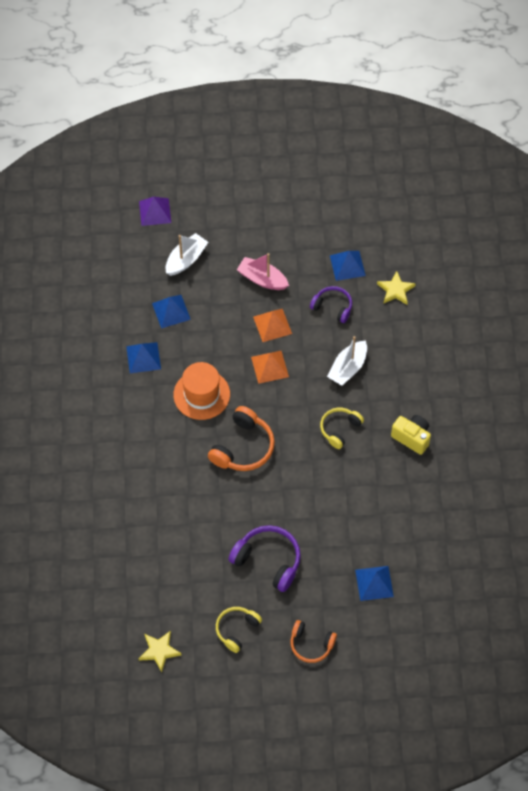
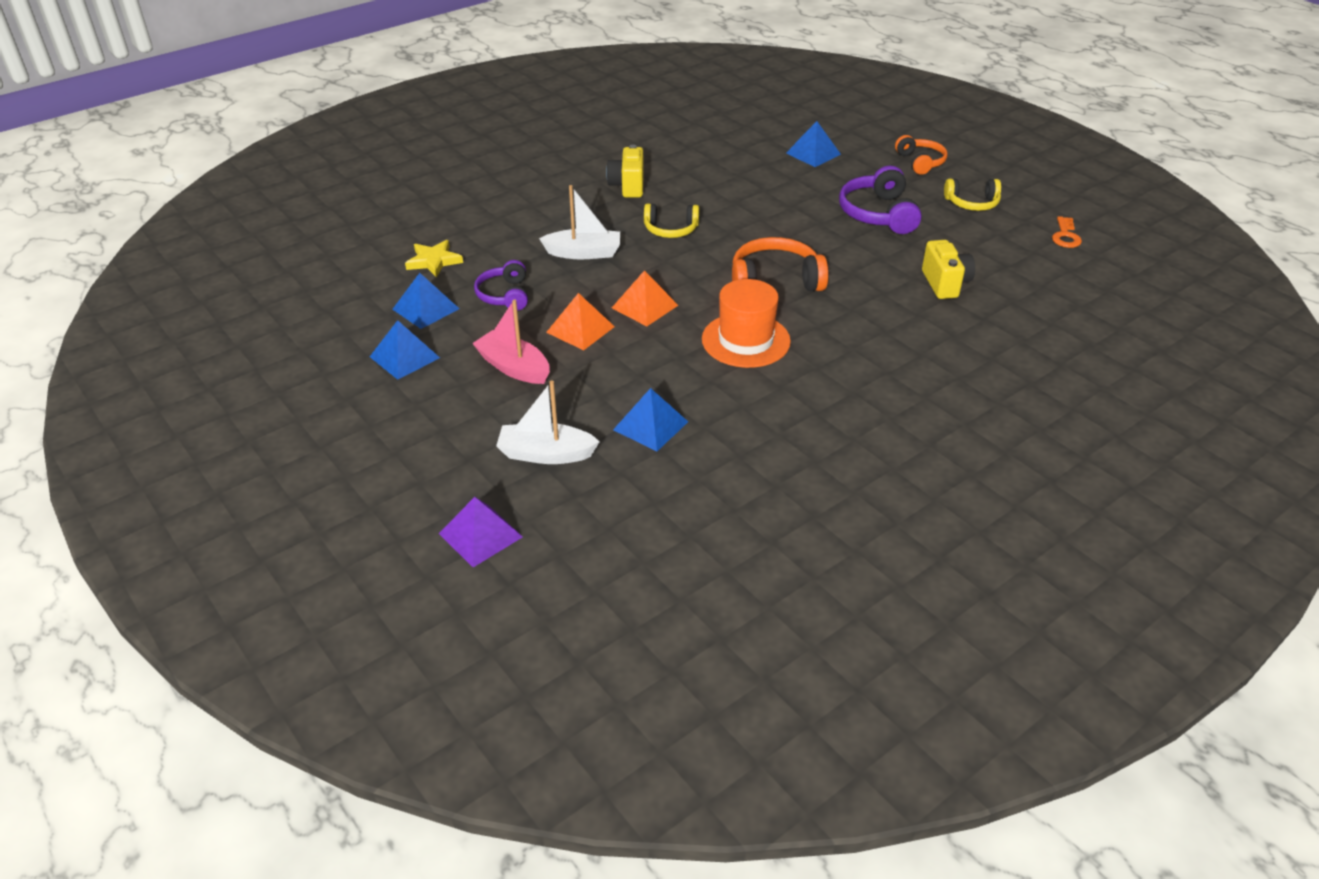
camera: 125 degrees left, 20 degrees down
(143, 357) = (752, 415): blue pyramid -> blue pyramid (405, 357)
(159, 651) = (1065, 236): yellow star -> orange key
(170, 534) = (945, 284): none -> yellow camera
(262, 279) = (514, 367): pink boat -> pink boat turned 135 degrees clockwise

